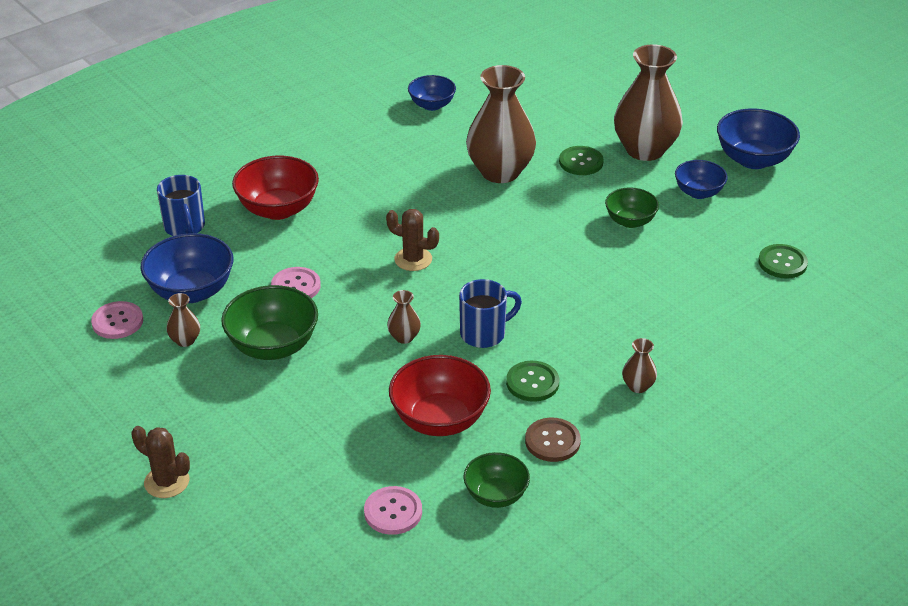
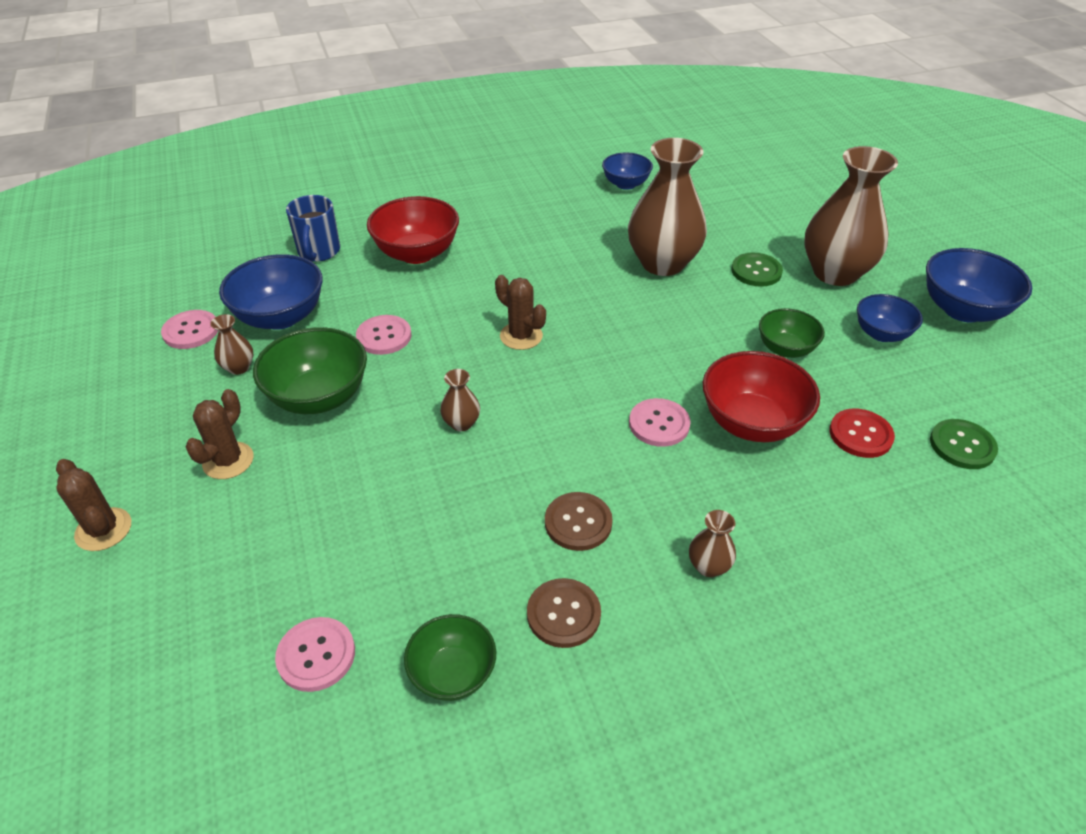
camera: 20 degrees right, 5 degrees up
(231, 410) = (228, 461): none -> brown cactus
(440, 419) = (443, 540): red bowl -> red bowl (752, 423)
(484, 334) = (553, 443): blue mug -> none
(532, 382) = (578, 522): green button -> brown button
(558, 300) = (659, 424): none -> pink button
(709, 272) = (860, 434): none -> red button

